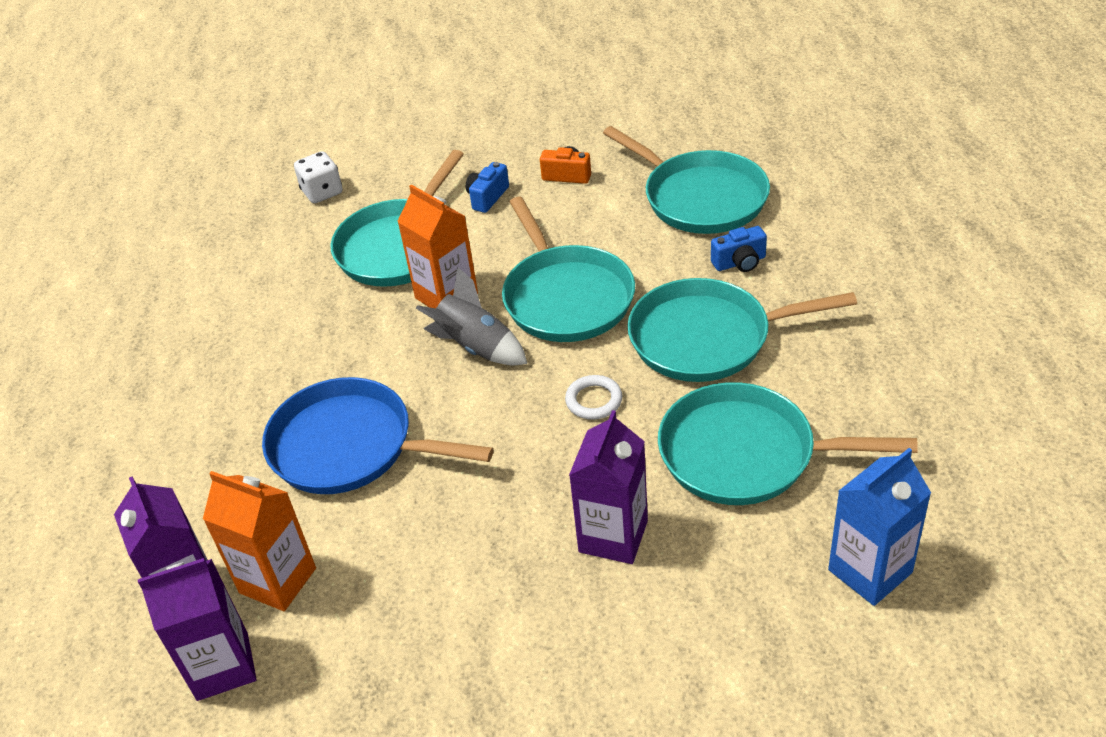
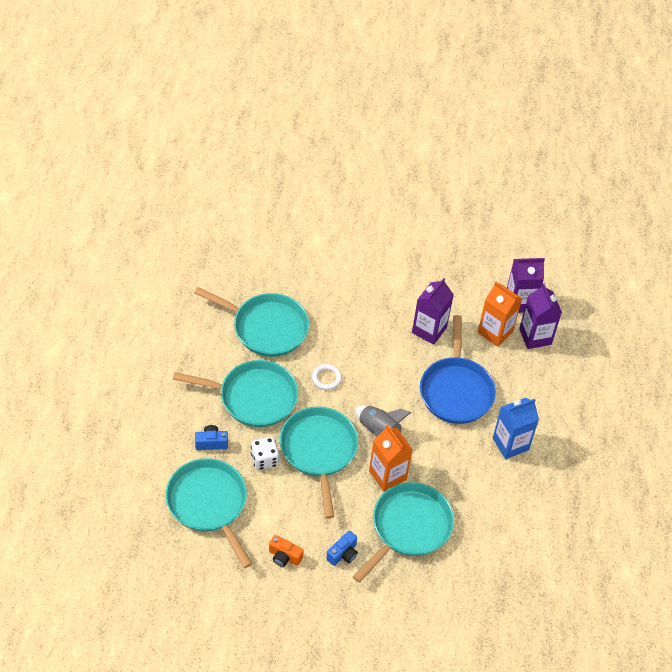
camera: 175 degrees left, 10 degrees up
(322, 192) = (455, 601): white dice -> white dice (264, 459)
(349, 446) = (456, 390): blue pan -> blue pan turned 60 degrees clockwise
(613, 536) = (341, 307): purple carton -> purple carton (429, 330)
(870, 571) = (242, 262): blue carton -> blue carton (510, 444)

